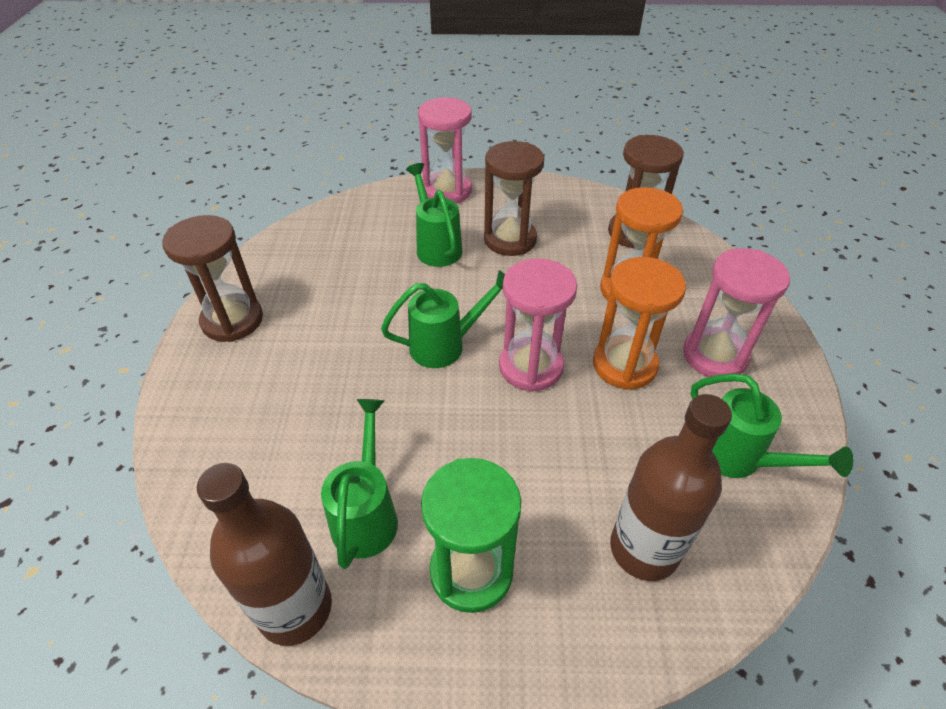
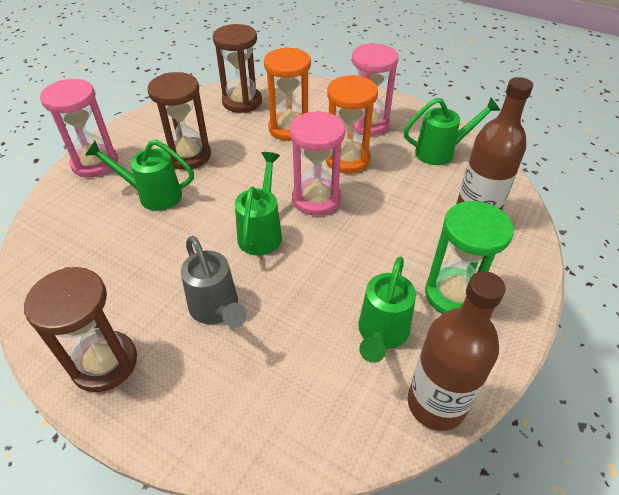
camera: 60 degrees left, 0 degrees up
(324, 361) = (216, 310): none -> grey watering can
(366, 514) = (381, 334): green watering can -> green watering can turned 105 degrees counterclockwise

